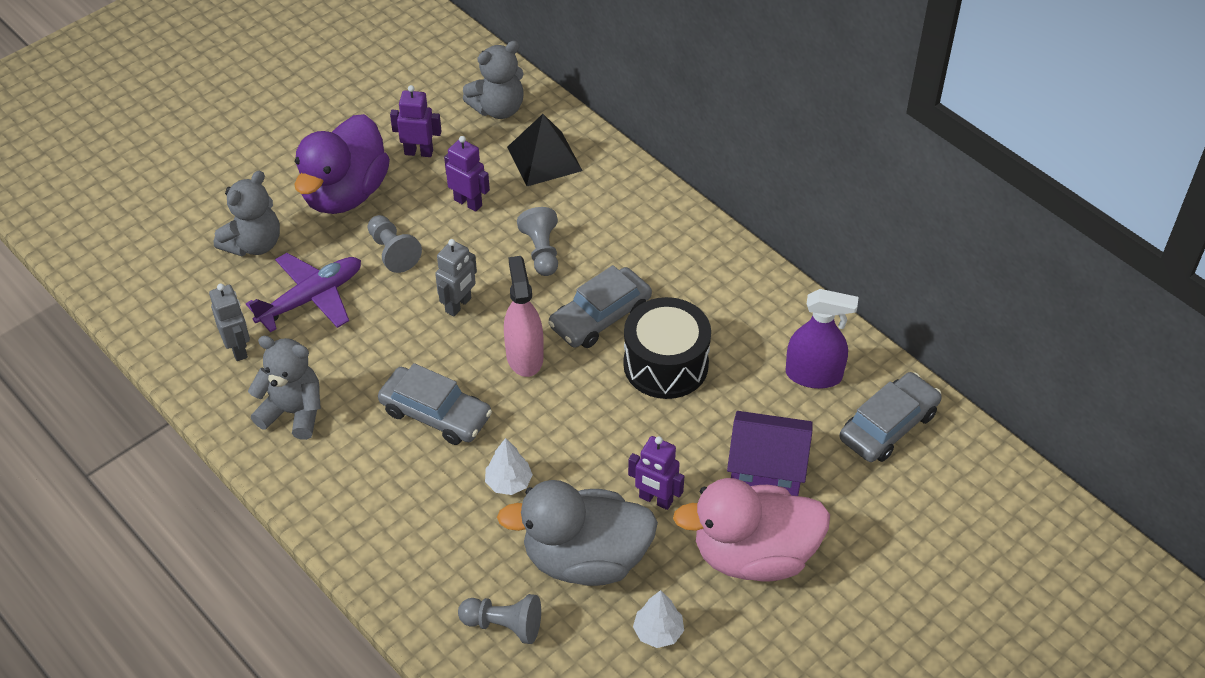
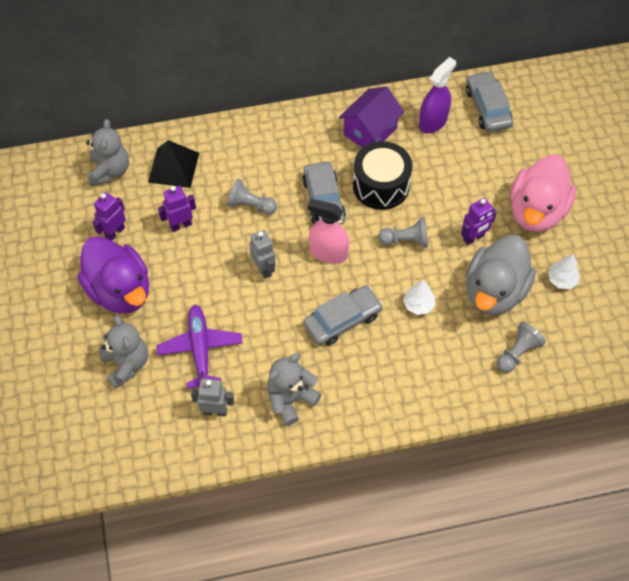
camera: 60 degrees left, 10 degrees up
(393, 252) = (193, 285): grey pawn -> grey pawn (406, 240)
(766, 471) = (485, 177): purple house -> purple house (370, 131)

